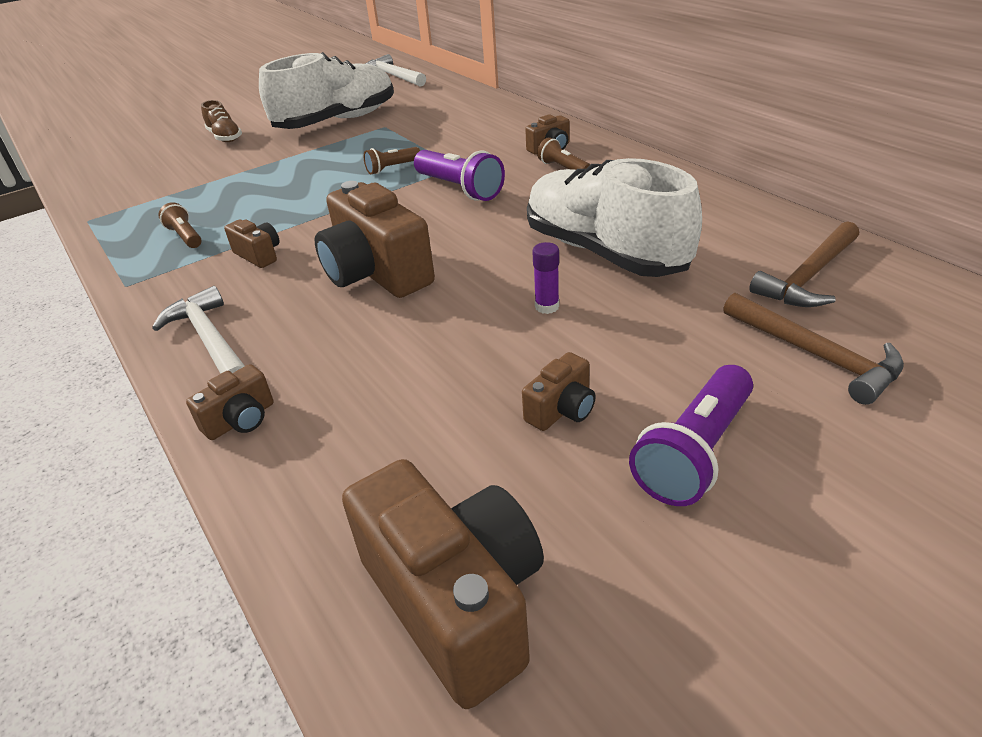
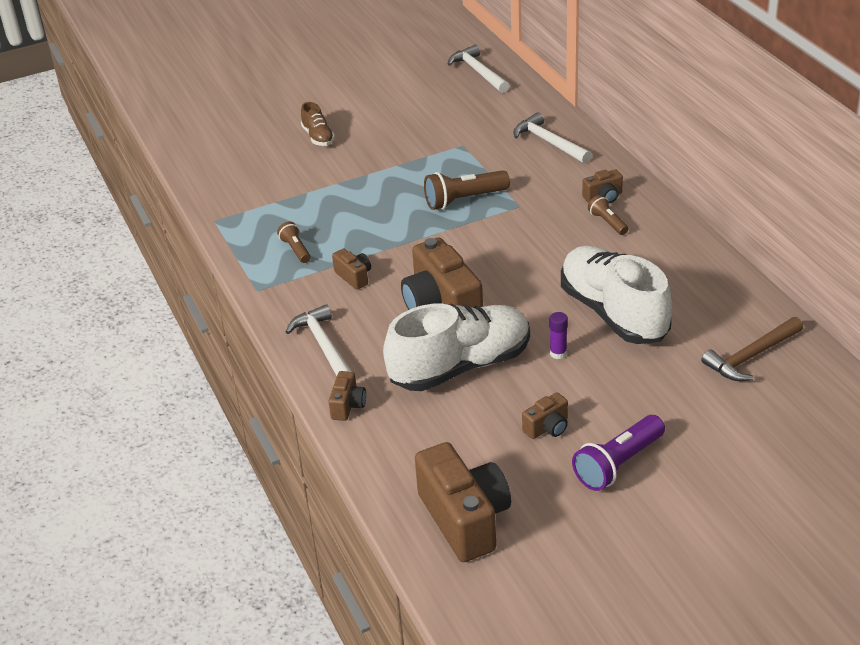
camera: 10 degrees right, 0 degrees up
(241, 420) = (348, 405): brown camera -> brown camera turned 45 degrees counterclockwise
(337, 121) = (419, 131): white shoe -> white shoe (460, 366)
(392, 168) = (464, 200): brown flashlight -> brown flashlight, size x1.75
(459, 189) = (517, 232): purple flashlight -> none
(477, 114) = (549, 142): none -> white hammer
(815, 355) = (722, 415): brown hammer -> none

